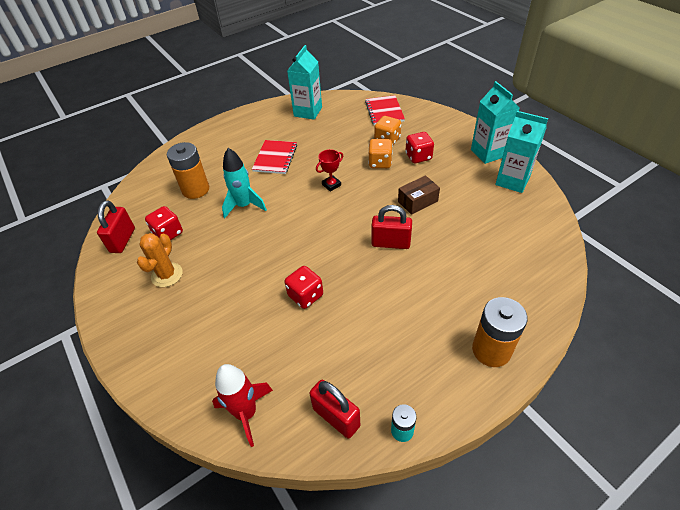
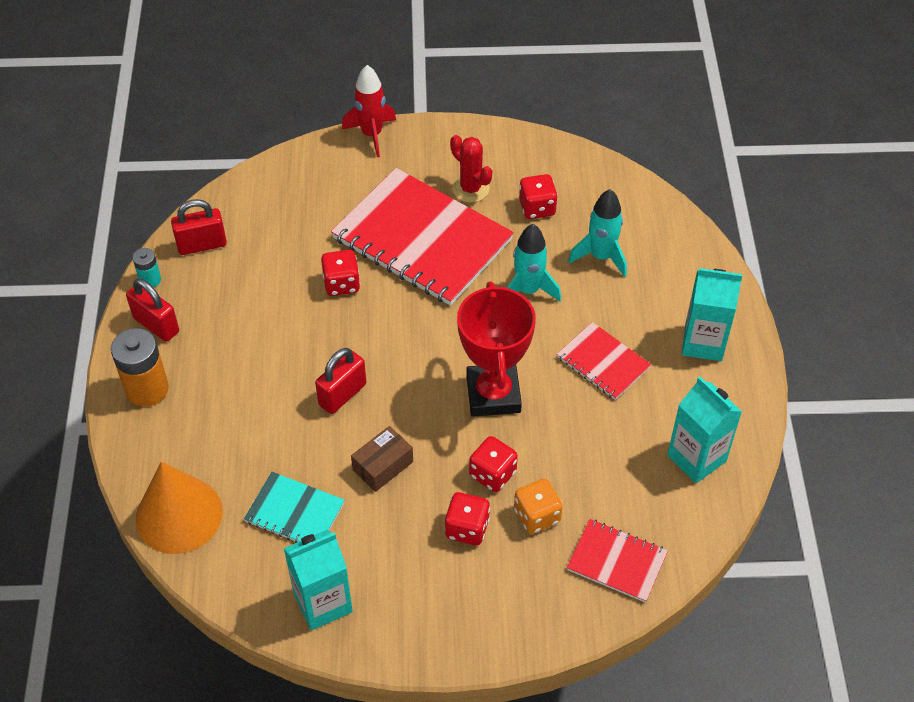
camera: 120 degrees right, 5 degrees up
(123, 240) = (559, 168): red padlock -> red padlock (156, 325)
(167, 275) = (470, 189): orange cactus -> red cactus
(195, 189) = (601, 256): orange battery -> turquoise rocket
(233, 275) = (422, 239): none -> red notebook
(246, 413) = (261, 192): red rocket -> red rocket (371, 134)
(331, 185) = (493, 394): red trophy -> red trophy, size x2.28
(380, 163) = (492, 474): orange dice -> red dice
(417, 201) = (383, 466): brown box -> brown box turned 45 degrees clockwise
(482, 218) = (295, 512): none -> turquoise notebook
(488, 153) = (400, 623): turquoise carton -> turquoise carton (703, 342)
(544, 266) = (179, 515): none -> orange cone

